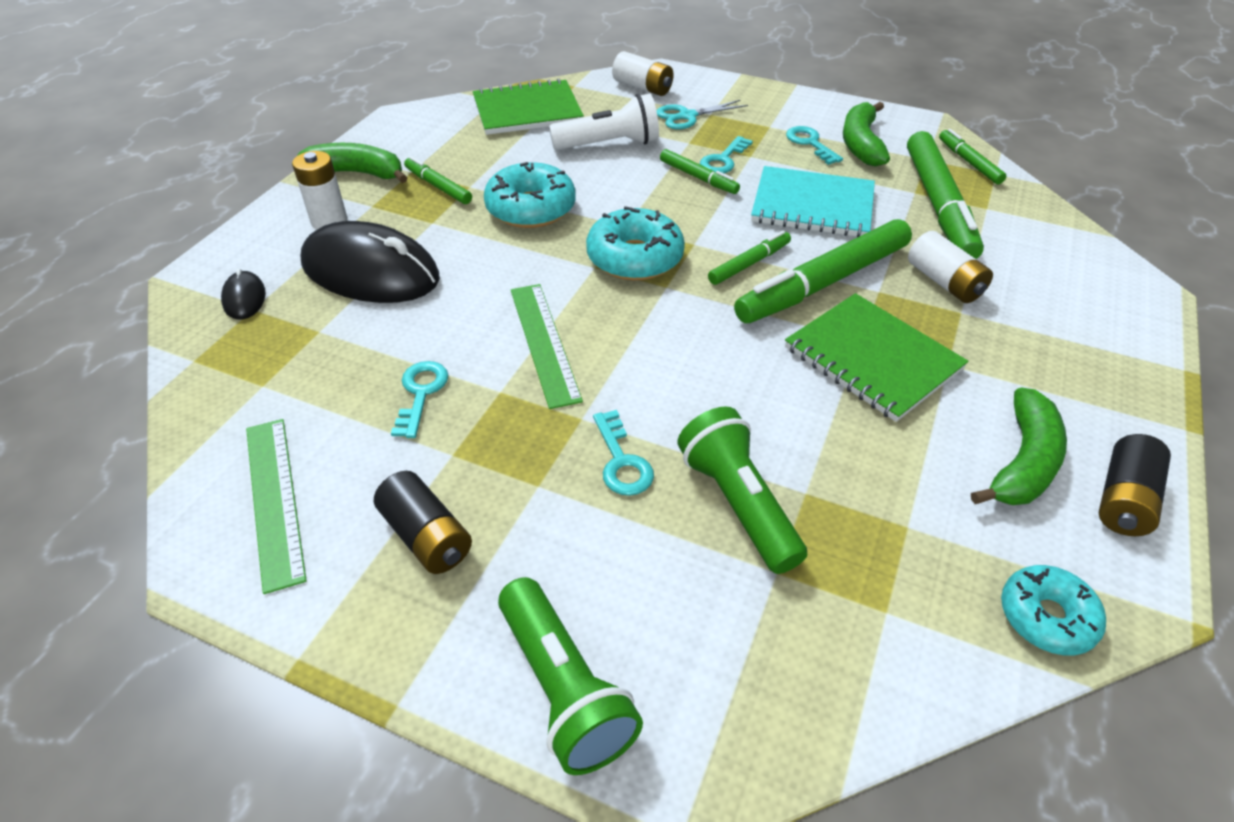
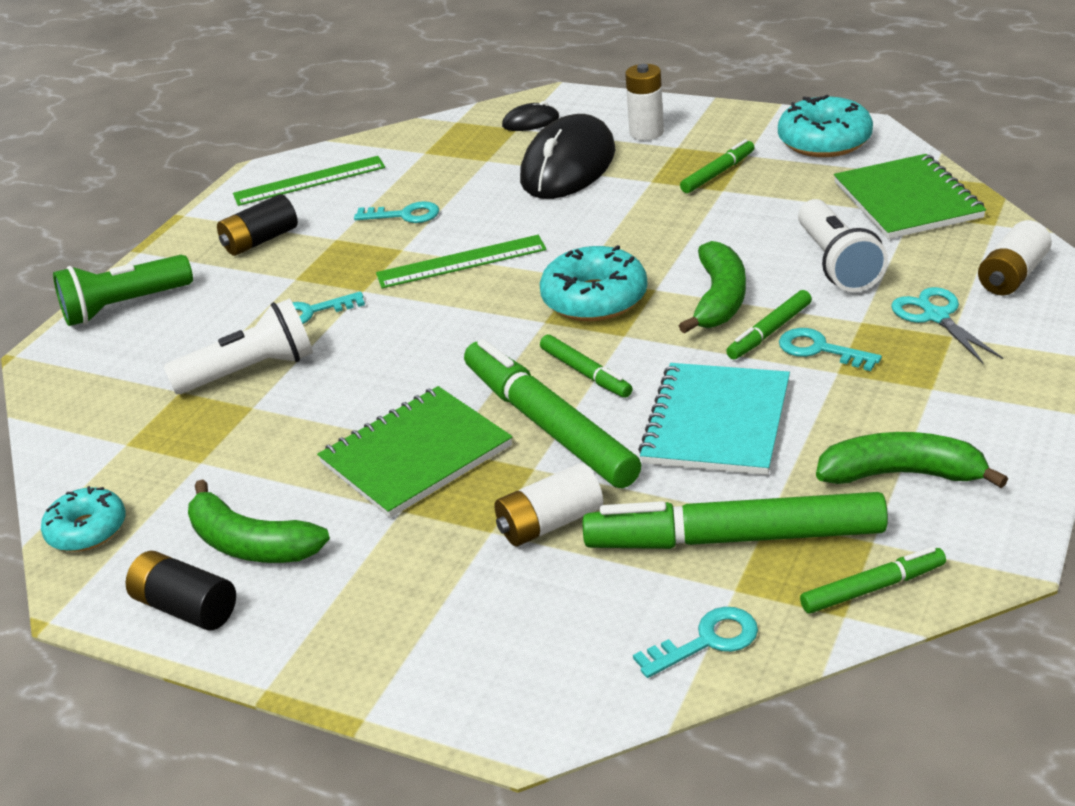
camera: 95 degrees right, 10 degrees down
(356, 173) = (735, 128): green banana -> green banana (719, 299)
(531, 208) = (683, 229): turquoise donut -> turquoise donut (824, 141)
(738, 504) = (250, 371): green flashlight -> white flashlight
(810, 143) = (888, 424): turquoise key -> turquoise key (707, 641)

